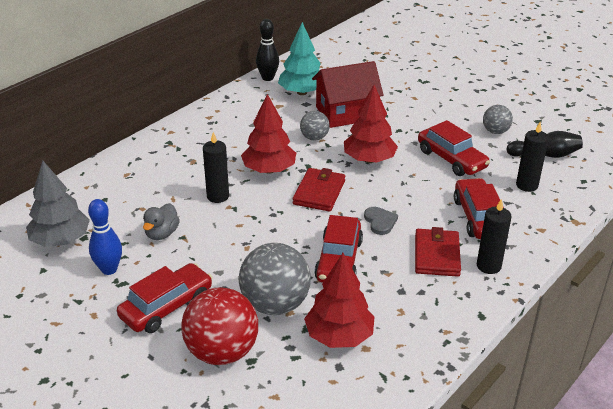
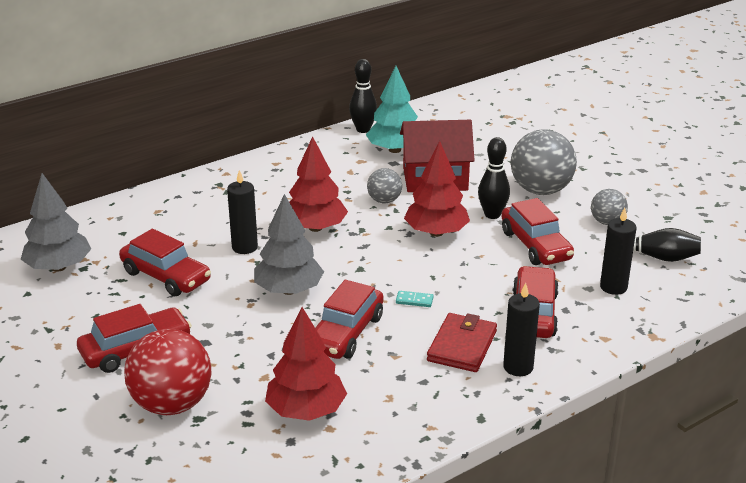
camera: 15 degrees right, 5 degrees down
(109, 269) = (94, 303): blue bowling pin -> none
(162, 234) = (166, 276): grey duck -> red car
(273, 229) = (288, 290): none -> grey tree
(275, 304) = (252, 367): grey ball -> grey ball (540, 190)
(319, 192) = (360, 259): red wallet -> none
(380, 222) = (414, 300): grey heart -> turquoise domino
(405, 138) = (492, 215): none -> black bowling pin

